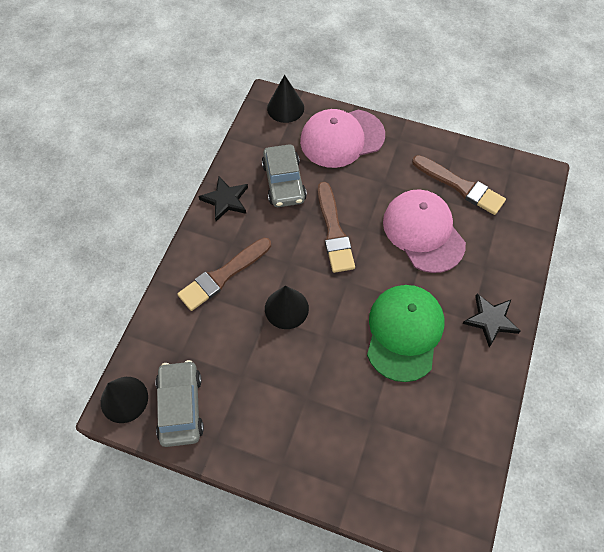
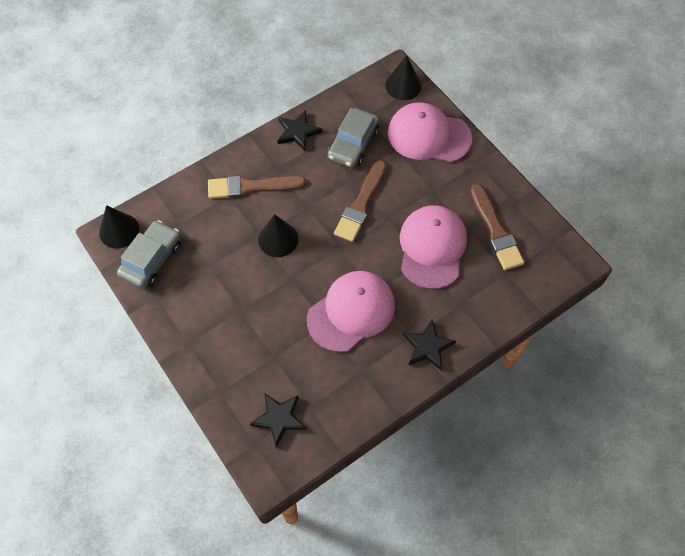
camera: 35 degrees right, 0 degrees up
(404, 332) = (351, 312): green cap -> pink cap
(423, 476) = (279, 418): none -> black star

